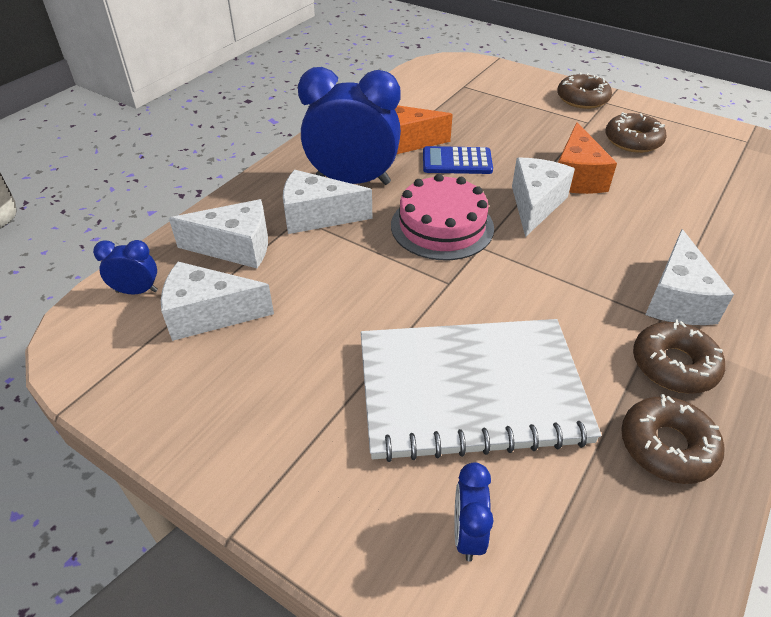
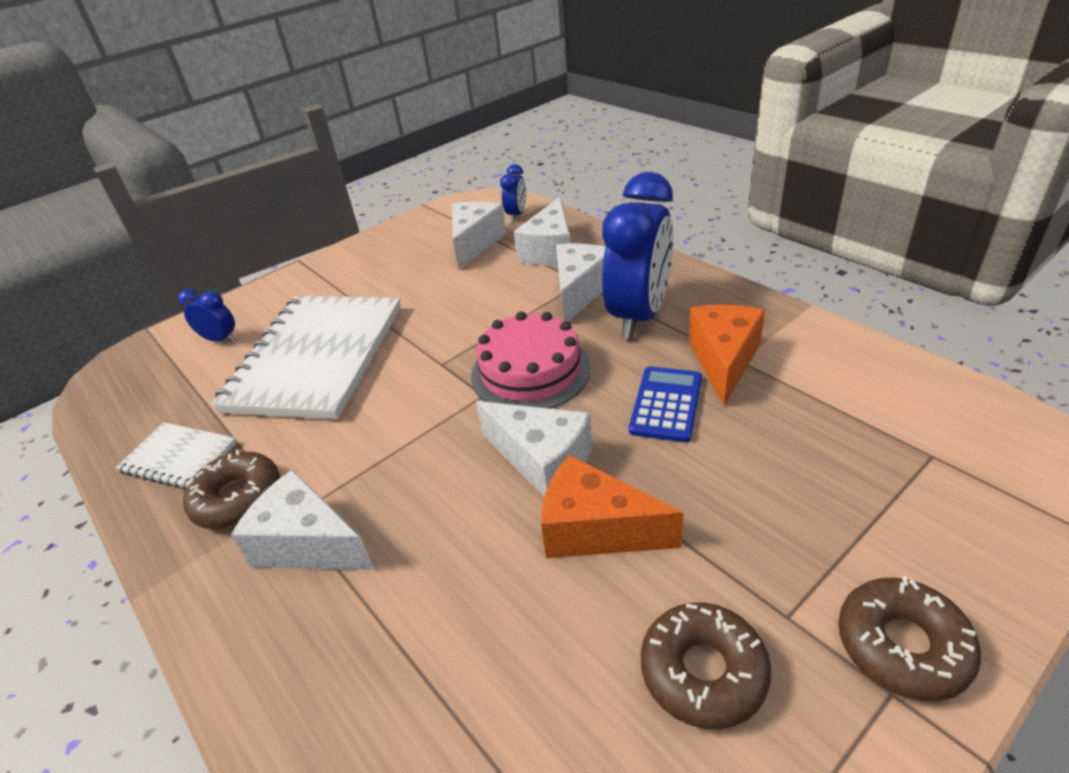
camera: 110 degrees right, 5 degrees down
(667, 446) = (179, 457): brown donut -> white notebook

